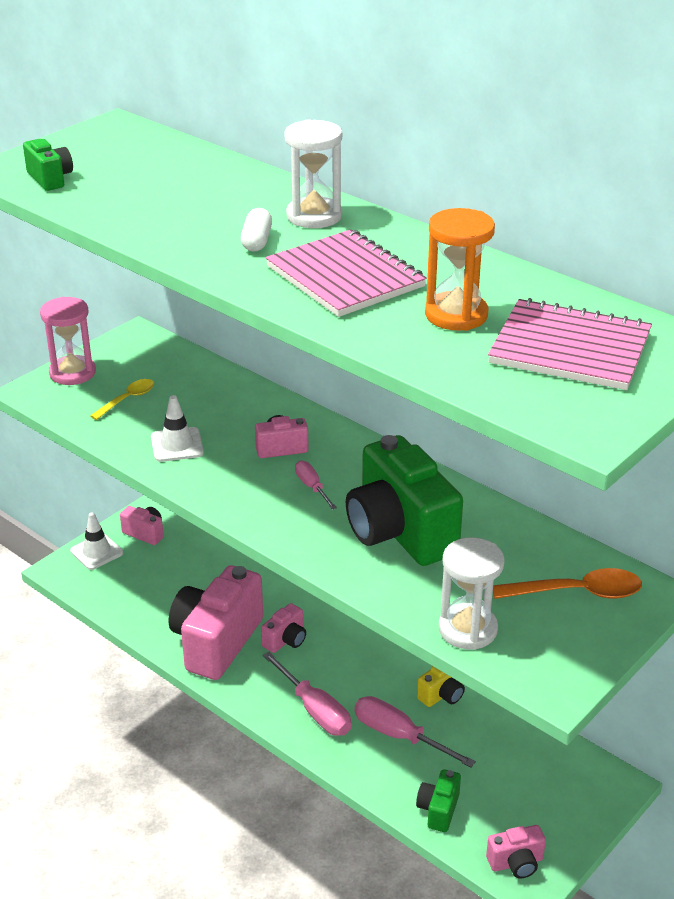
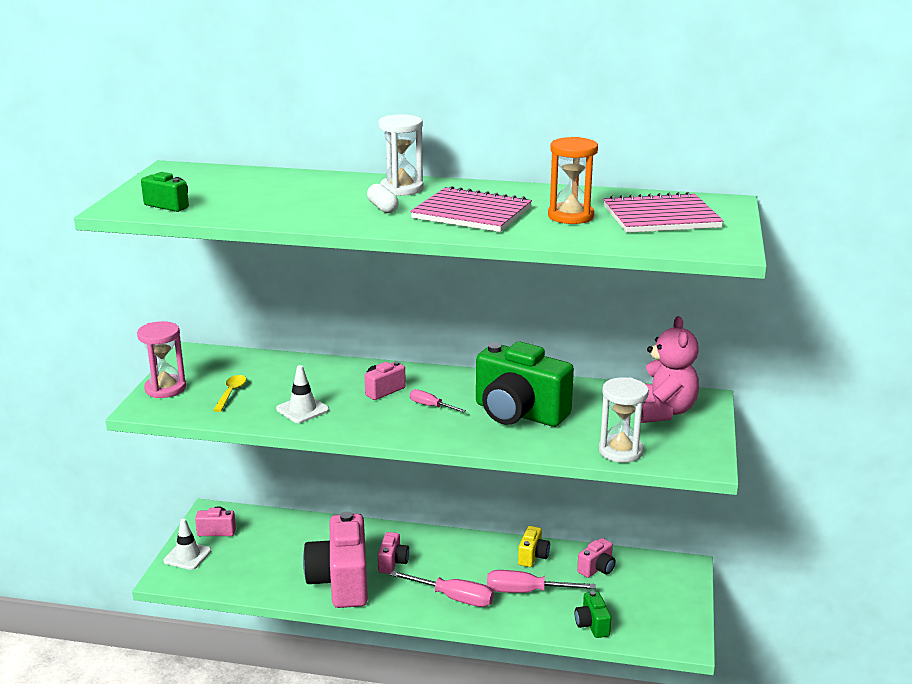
camera: 30 degrees left, 10 degrees down
(516, 863) = (668, 635): pink camera -> pink camera (597, 569)
(577, 592) = (663, 412): orange spoon -> pink teddy bear

